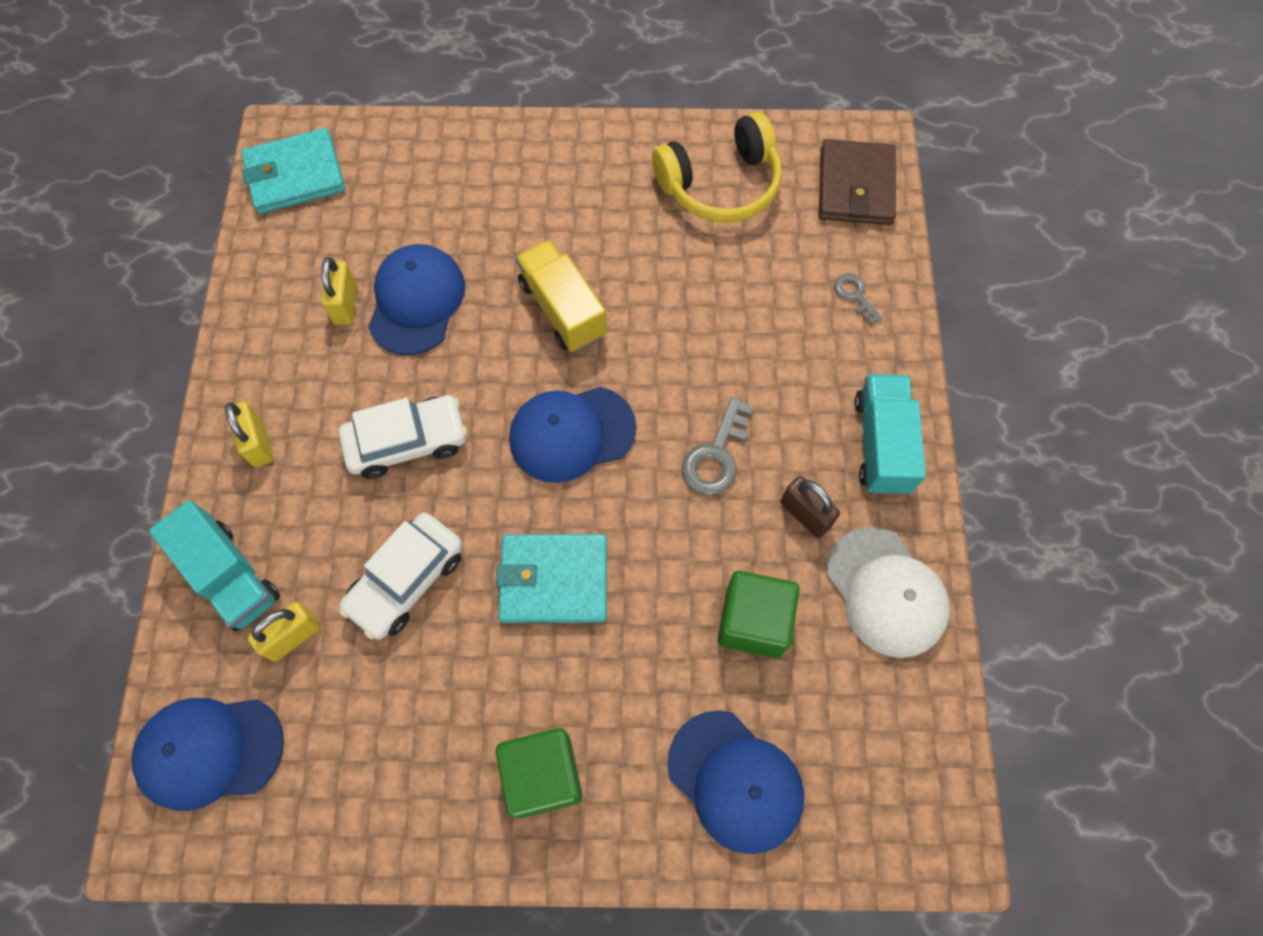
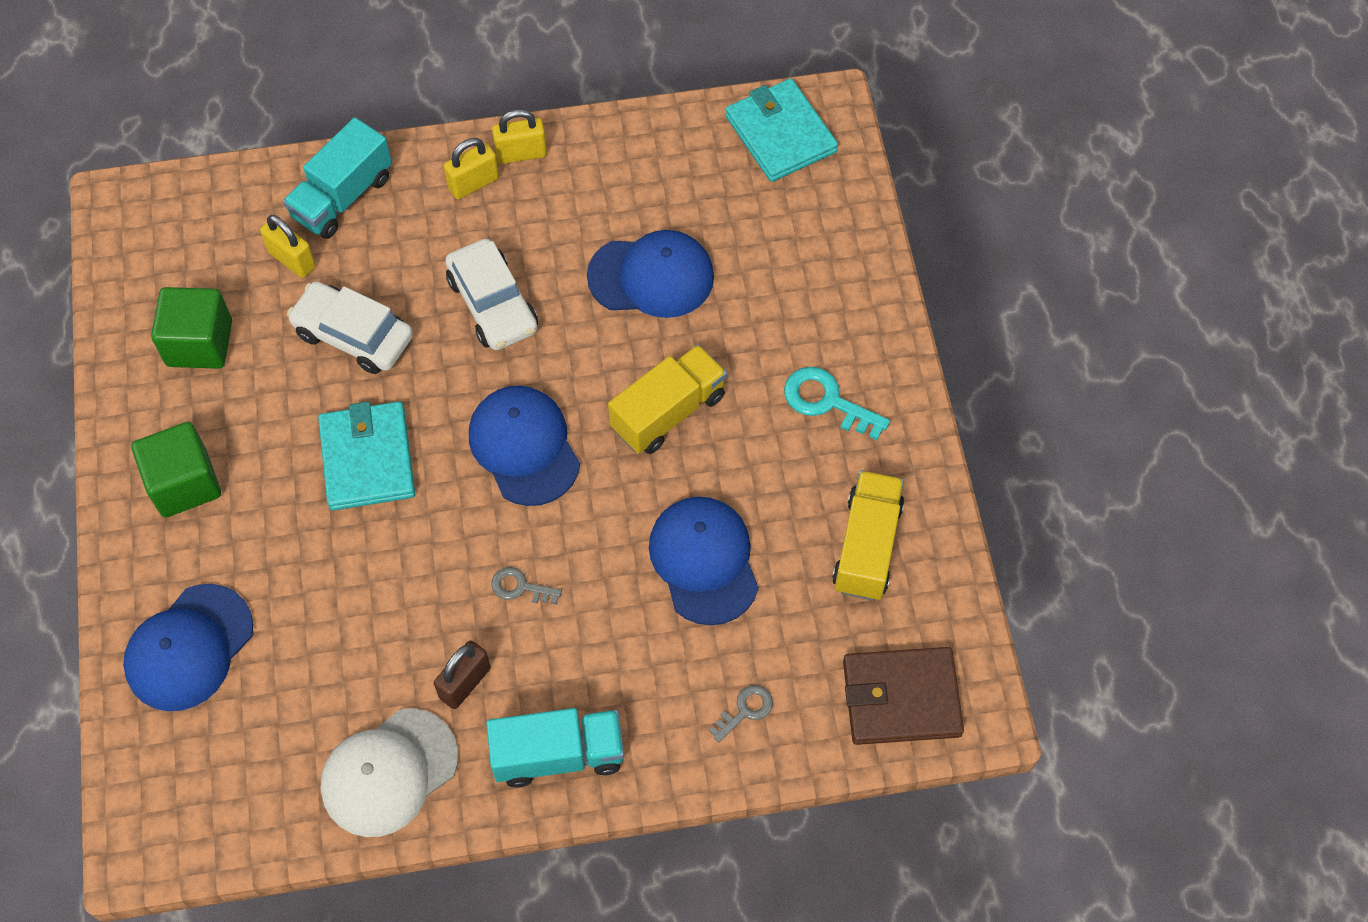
camera: 80 degrees right, 5 degrees down
(209, 751) = (189, 224): blue cap -> blue cap (704, 561)
(346, 304) = (636, 216): yellow padlock -> yellow padlock (521, 154)
(580, 188) = (827, 401): none -> turquoise key
(716, 455) = (520, 587): grey key -> grey key, size x0.61
(720, 185) = (867, 546): yellow headphones -> yellow truck
(753, 621) = (344, 645): green cube -> green cube (199, 343)

